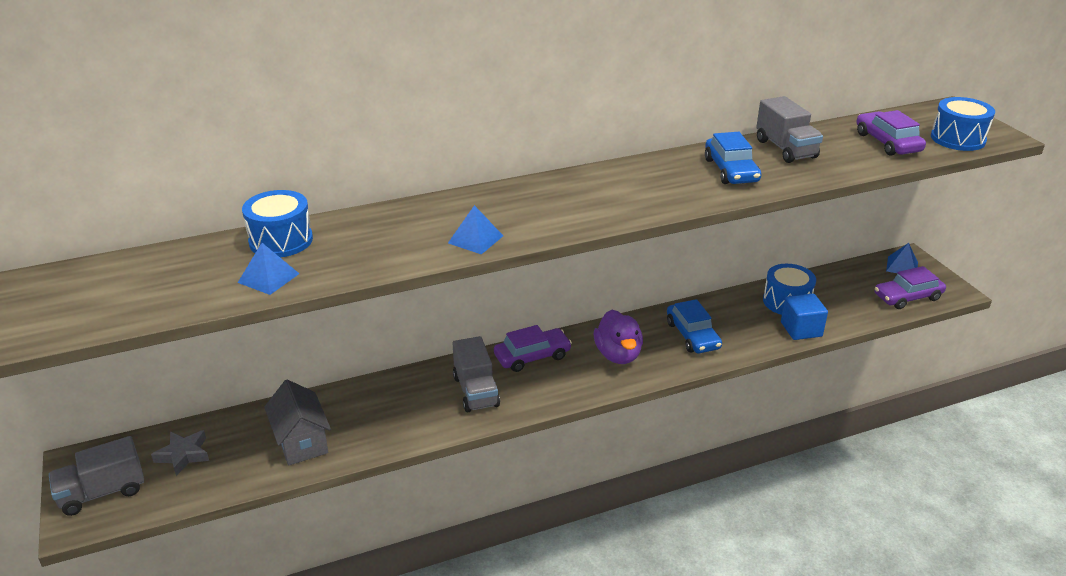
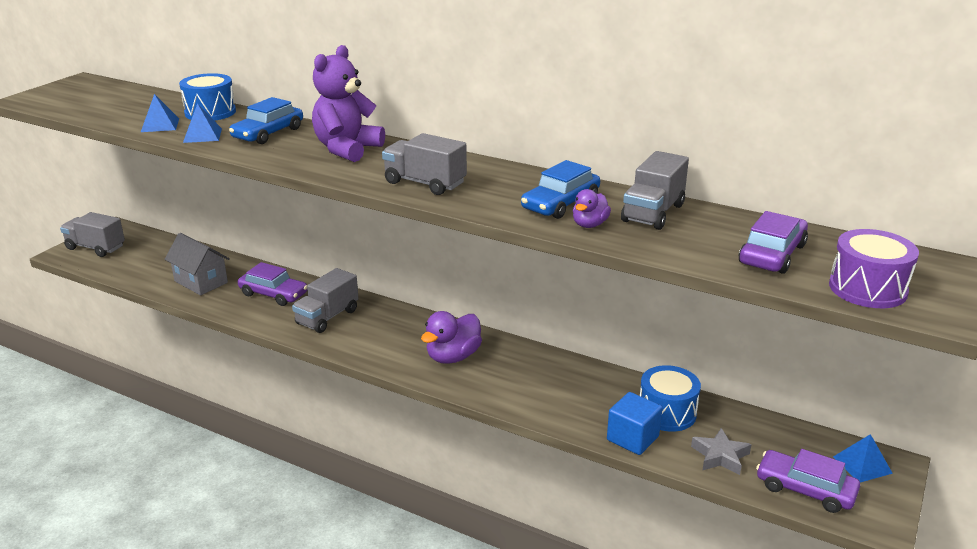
camera: 50 degrees right, 5 degrees down
(183, 455) = (150, 253): grey star -> grey star (720, 456)
(301, 442) = (201, 282): grey house -> grey house turned 75 degrees counterclockwise
(475, 239) = (289, 157): blue pyramid -> blue pyramid (202, 135)
(498, 208) = (347, 149): none -> purple teddy bear
(532, 356) = (399, 321): purple car -> purple car (273, 294)
(623, 203) = (425, 183): none -> grey truck
(692, 335) = (533, 381): blue car -> blue car (268, 133)
(779, 175) = (589, 225): none -> purple duck
(957, 139) = (867, 288): blue drum -> purple drum

